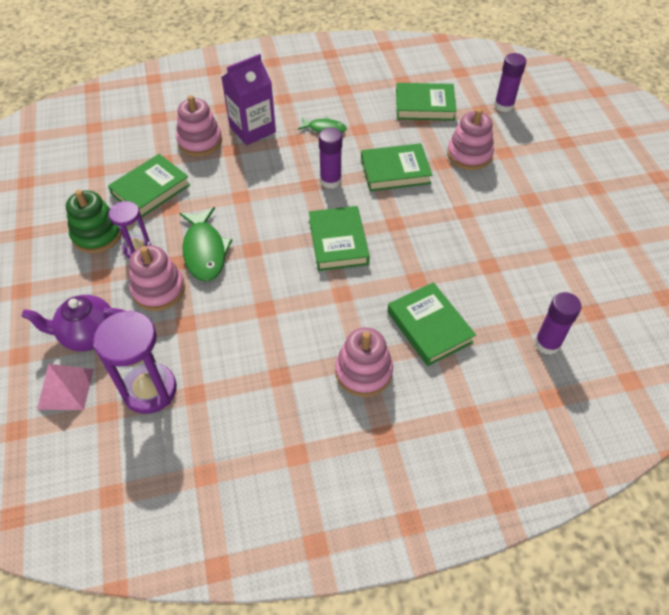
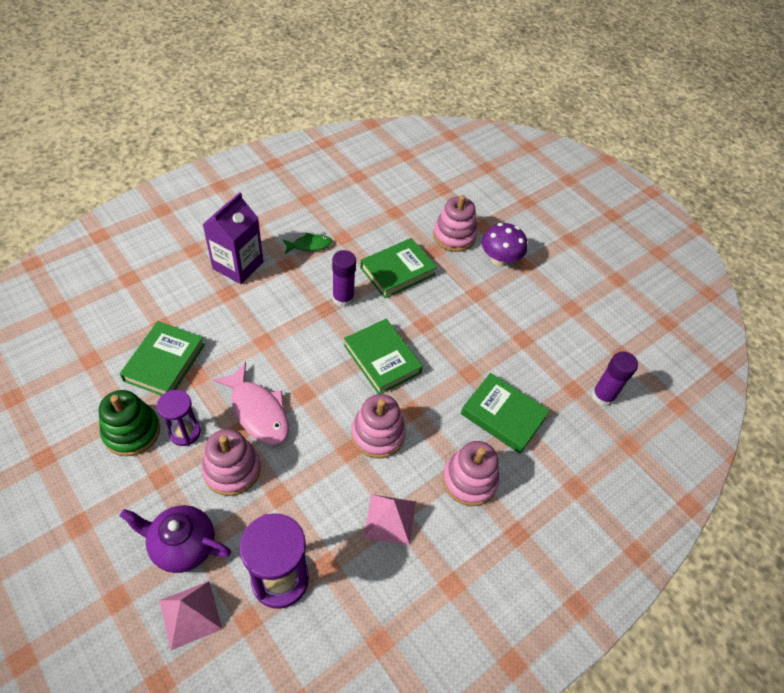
camera: 30 degrees left, 0 degrees up
(88, 334) = (183, 545): purple teapot -> purple teapot turned 45 degrees clockwise
(200, 141) = (189, 293): pink stacking toy -> pink stacking toy (378, 434)
(205, 251) = (258, 411): green fish -> pink fish
(270, 377) = (390, 519): none -> pink pyramid
(424, 106) = (391, 197): green book -> none
(504, 105) = (459, 179): purple glue stick -> none
(505, 187) = (499, 259): none -> purple mushroom

